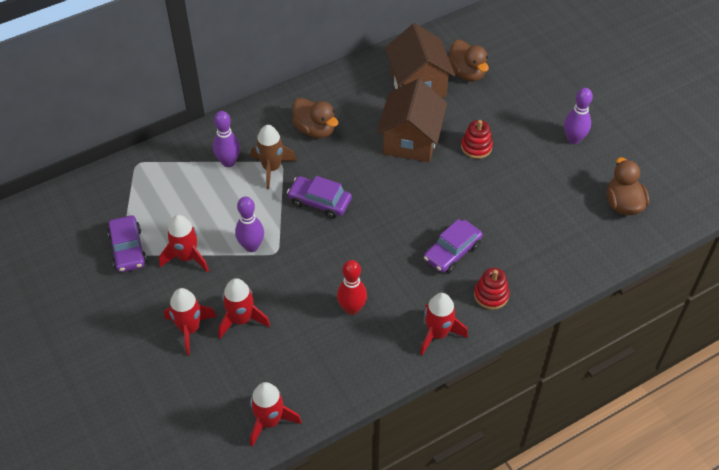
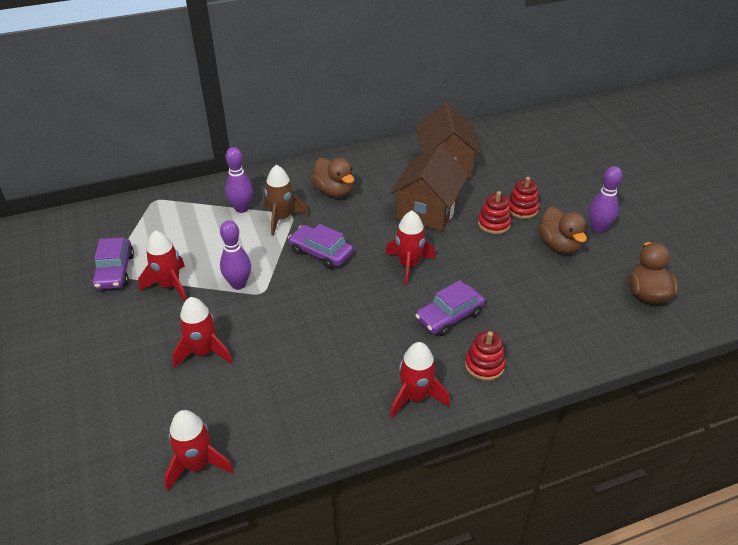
camera: 10 degrees right, 10 degrees down
(190, 329) = (146, 354): red rocket -> red rocket (409, 265)
(352, 308) = (326, 357): red bowling pin -> none
(467, 73) = (496, 162): brown duck -> brown duck (559, 245)
(500, 126) = (522, 209): none -> red stacking toy

